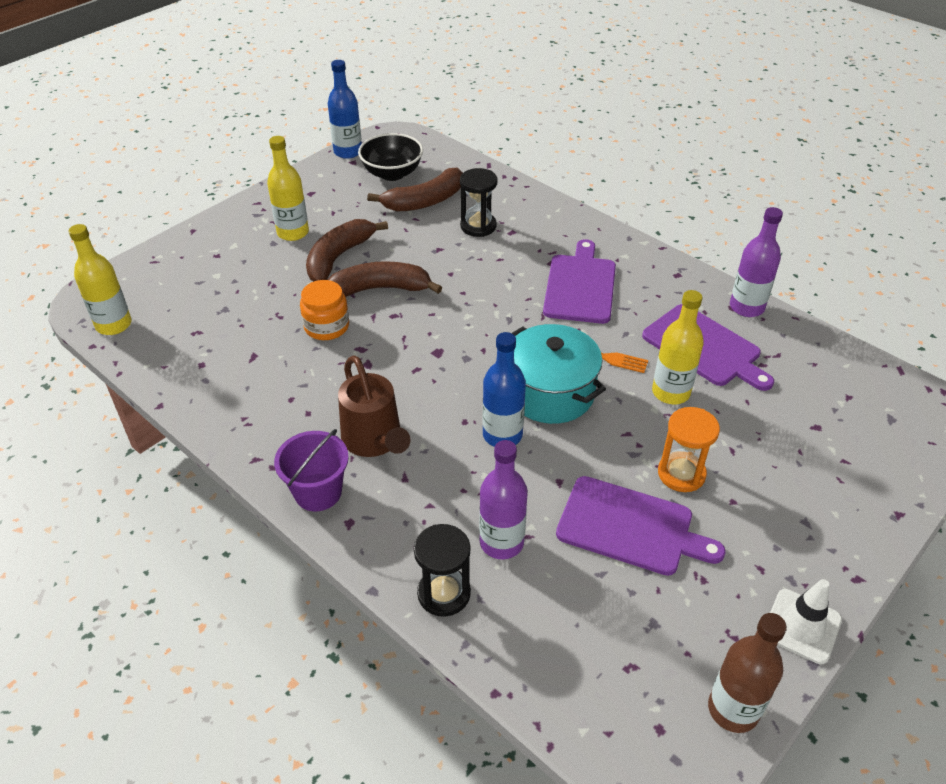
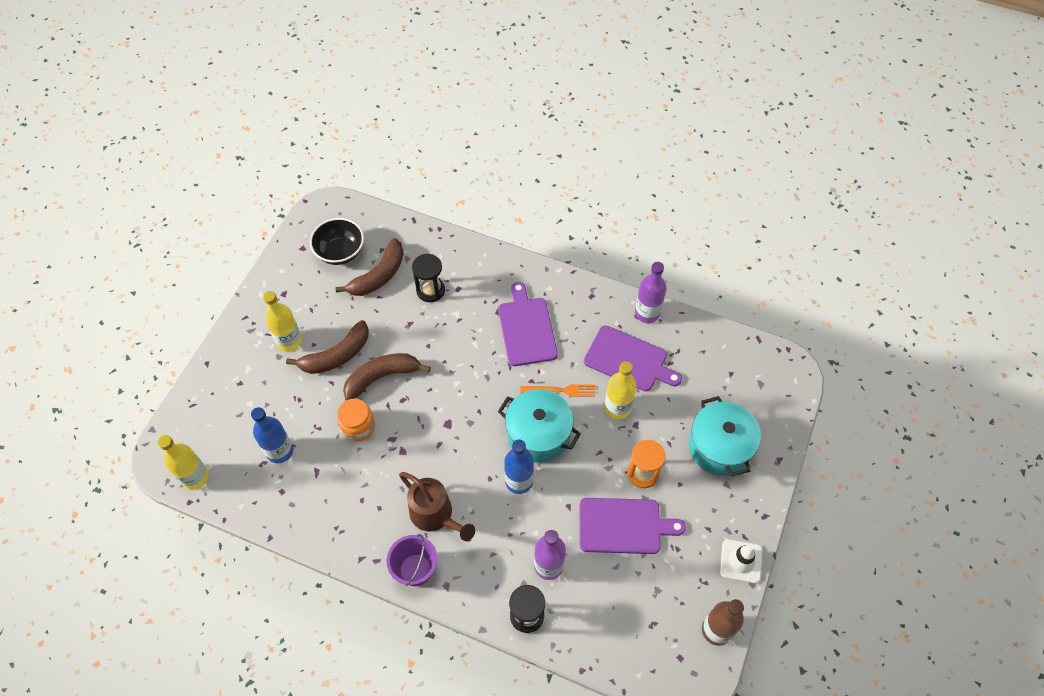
camera: 20 degrees left, 15 degrees up
(338, 257) = (337, 355): brown banana -> brown banana turned 135 degrees counterclockwise
(348, 152) = (293, 238): blue bottle -> blue bottle (280, 451)
(807, 474) = (719, 447): none -> turquoise pot

